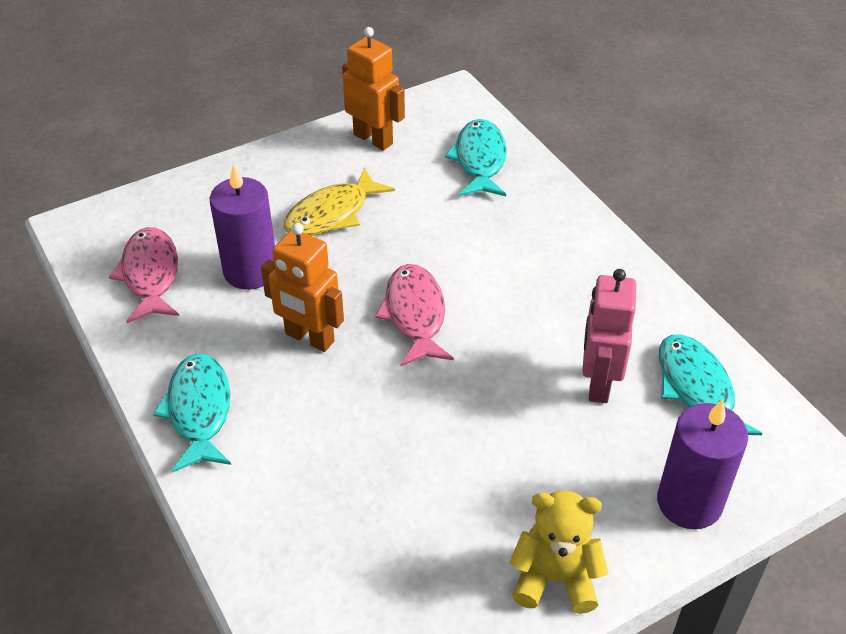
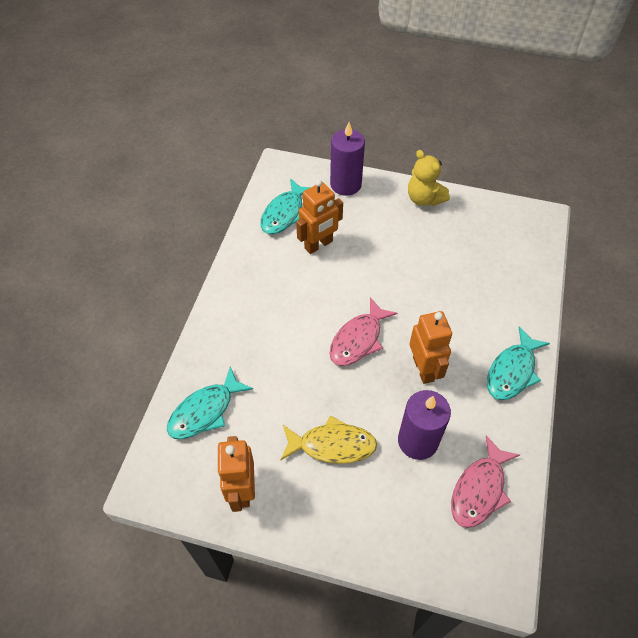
camera: 135 degrees left, 10 degrees up
(598, 383) = (319, 245): pink robot -> orange robot

